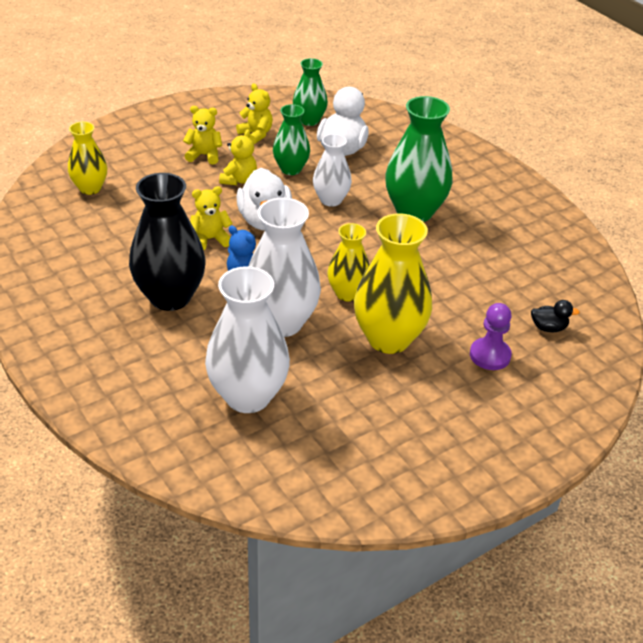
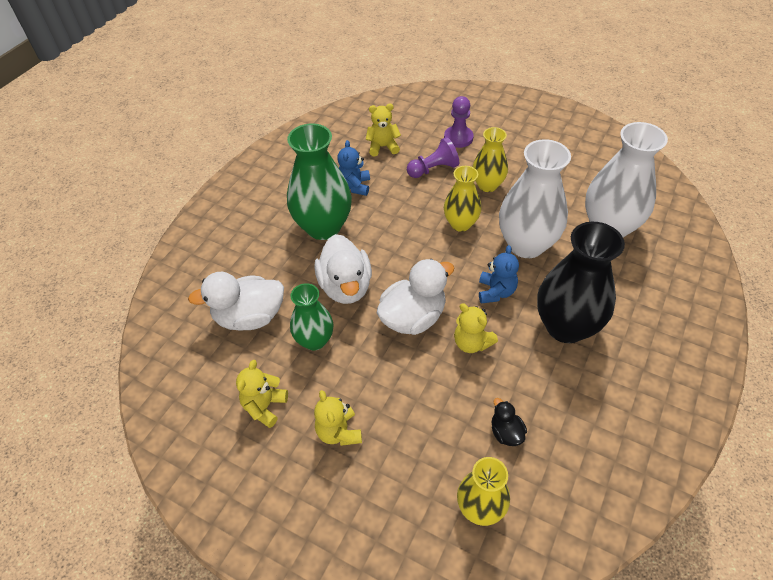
camera: 115 degrees left, 10 degrees up
(239, 180) = (363, 373): yellow teddy bear -> yellow teddy bear (383, 147)
(309, 120) = (206, 371): green vase -> none
(331, 200) = (345, 286): white vase -> white duck
(388, 339) = (487, 185): yellow vase -> yellow vase, size x0.59
(446, 311) = (433, 169): none -> purple pawn
(459, 248) = (354, 186): none -> blue teddy bear
(548, 328) = (408, 122): black duck -> black duck (506, 432)

